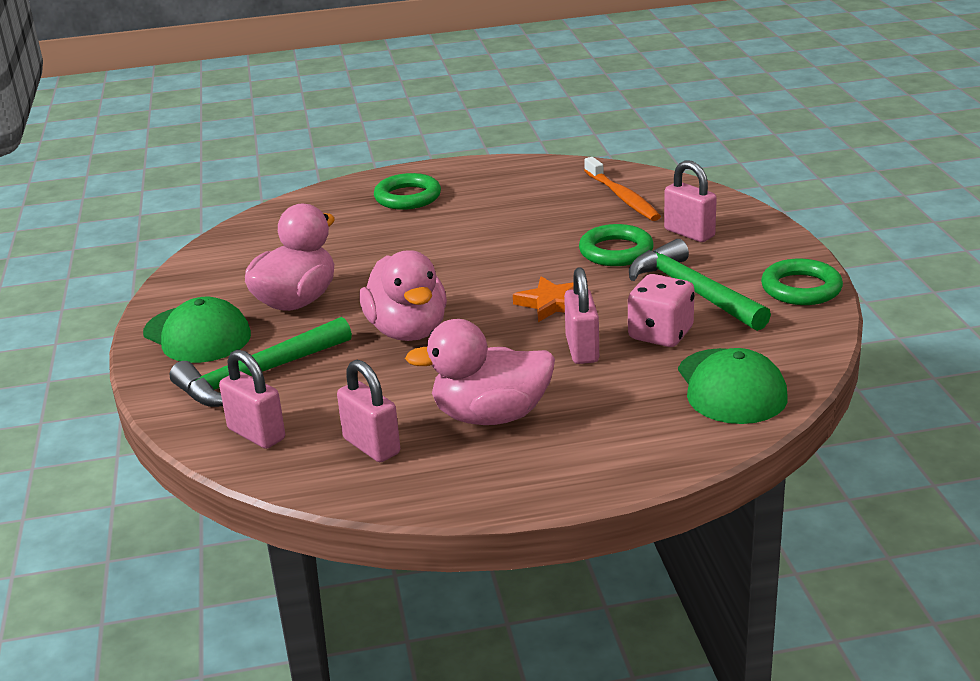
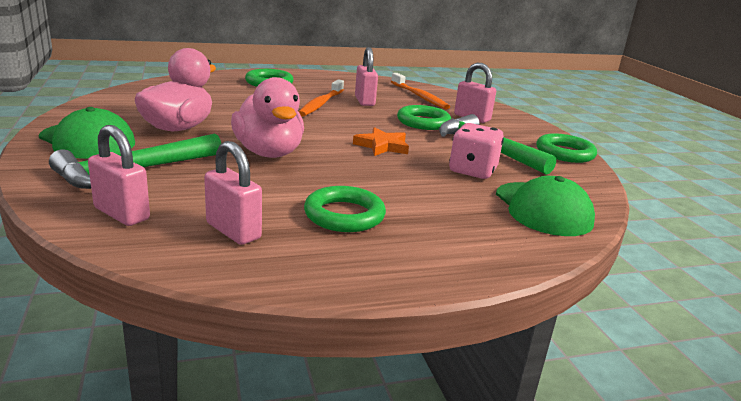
camera: 10 degrees left, 5 degrees down
(478, 232) = (321, 104): none -> orange toothbrush
(491, 416) = (344, 215): pink duck -> green ring
(582, 349) = (413, 175): pink padlock -> pink padlock (364, 101)

